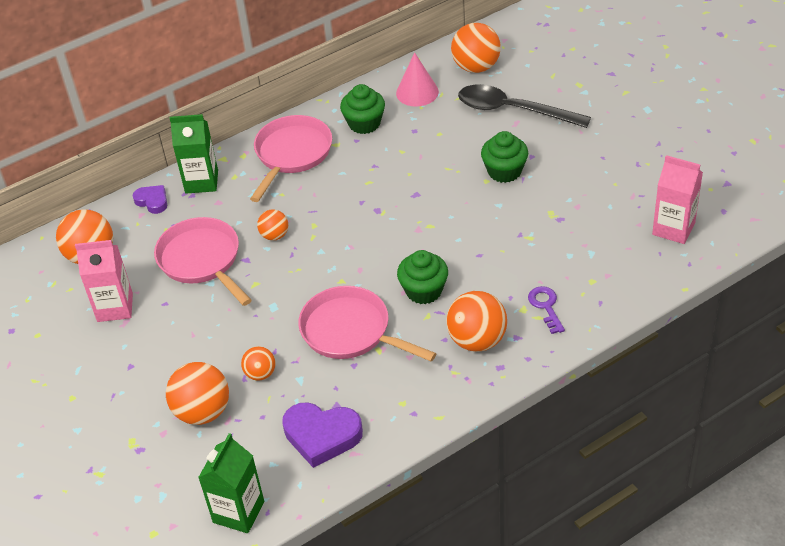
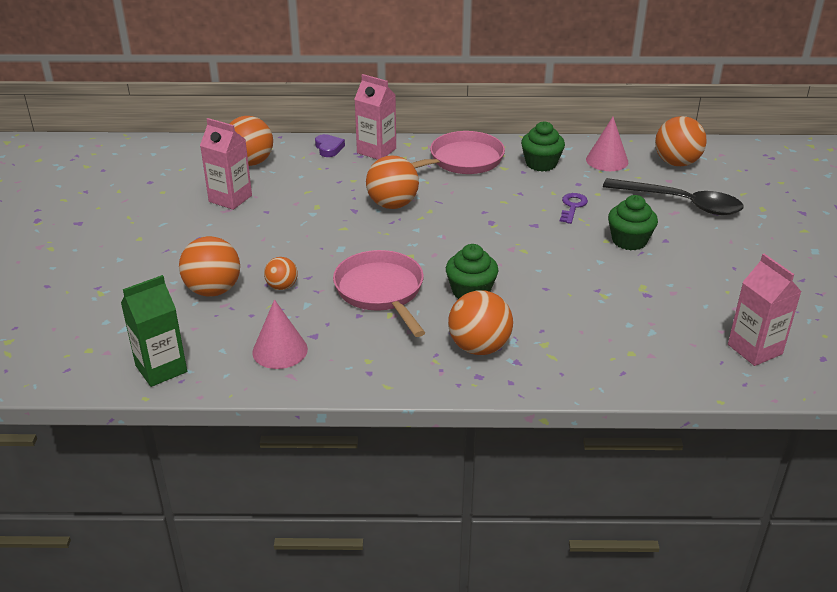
camera: 30 degrees right, 10 degrees down
(201, 182) = (376, 151): green carton -> pink carton
(202, 260) = (322, 197): pink pan -> none
(274, 235) = (392, 204): orange ball -> orange ball, size x1.78
(322, 436) = (280, 350): purple heart -> pink cone
(513, 110) = (681, 203): black spoon -> black spoon turned 150 degrees clockwise
(546, 306) = (567, 352): purple key -> purple key (572, 206)

